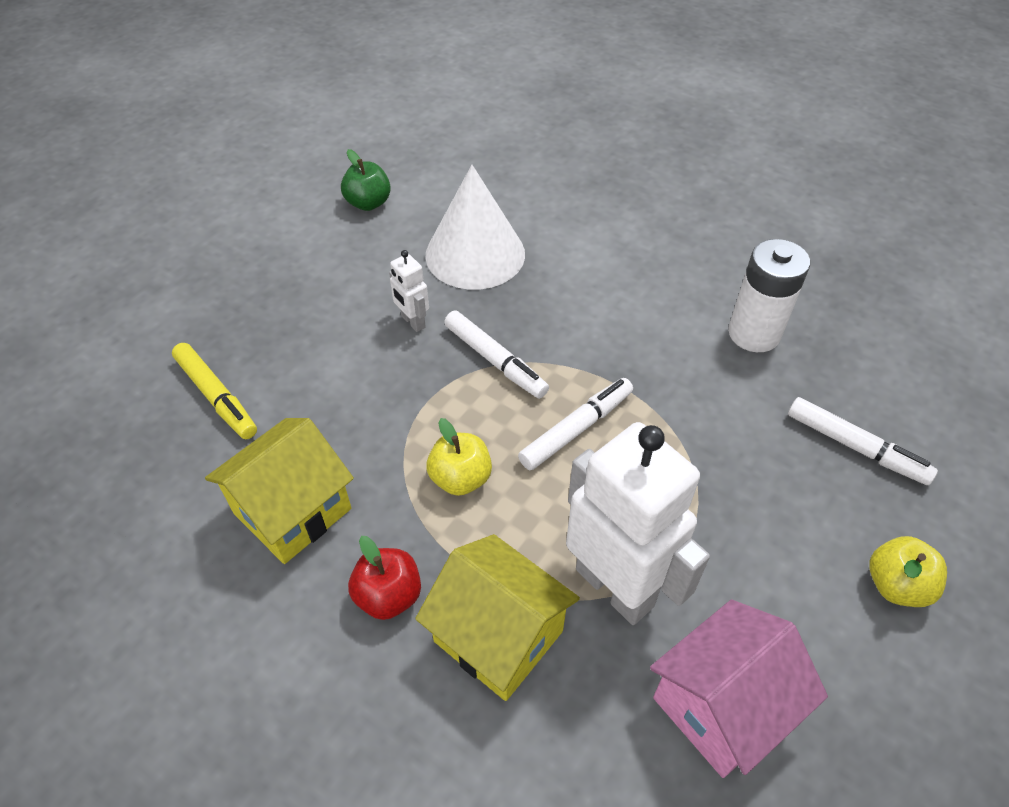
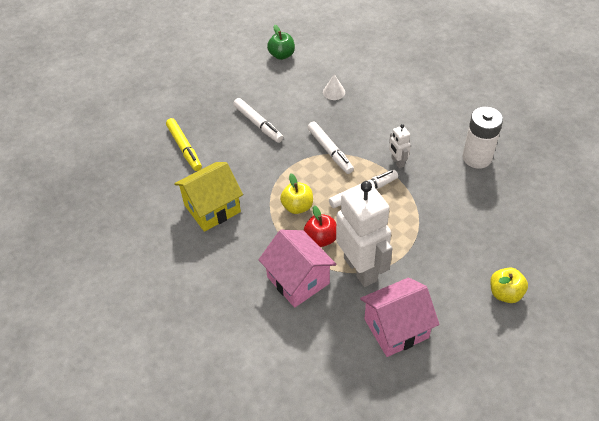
camera: 15 degrees right, 0 degrees up
(388, 595) = (250, 253): red apple -> red apple (321, 239)
(413, 322) = (291, 124): white robot -> white robot (397, 162)
(475, 254) = (334, 92): white cone -> white cone, size x0.40
(498, 636) = (298, 280): yellow house -> pink house
(855, 447) = (511, 225): white marker -> white marker (258, 124)

